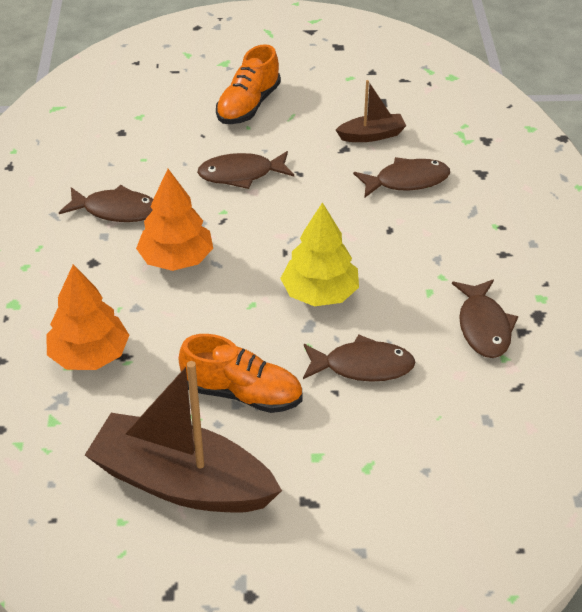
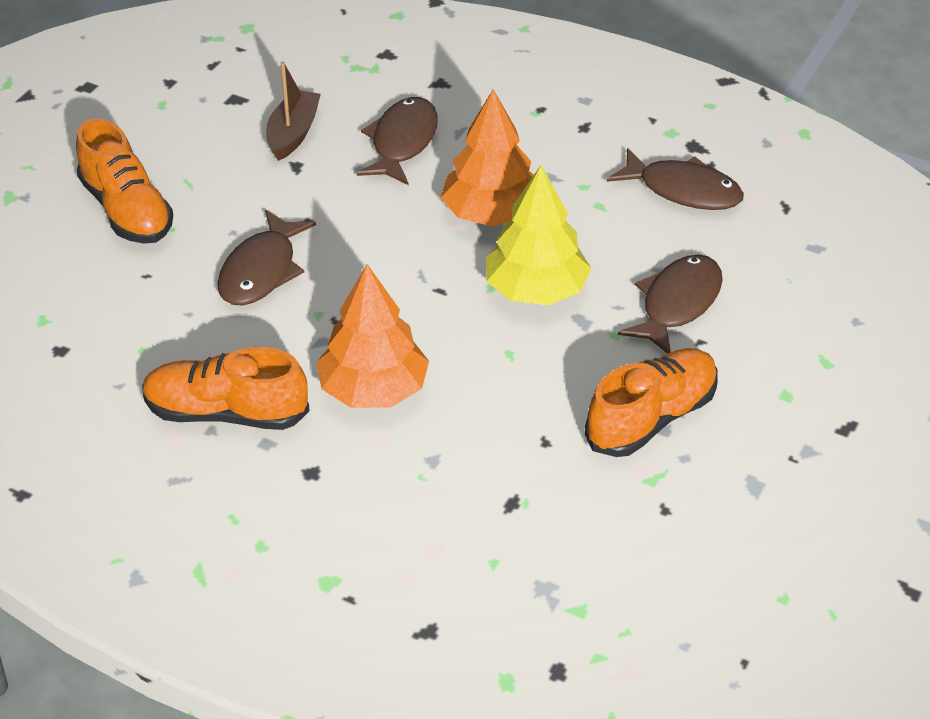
camera: 60 degrees left, 0 degrees up
(90, 355) = (487, 534): orange tree -> orange tree (491, 213)
(116, 210) = (226, 413): brown fish -> orange shoe
(182, 482) = (756, 521): brown boat -> none

